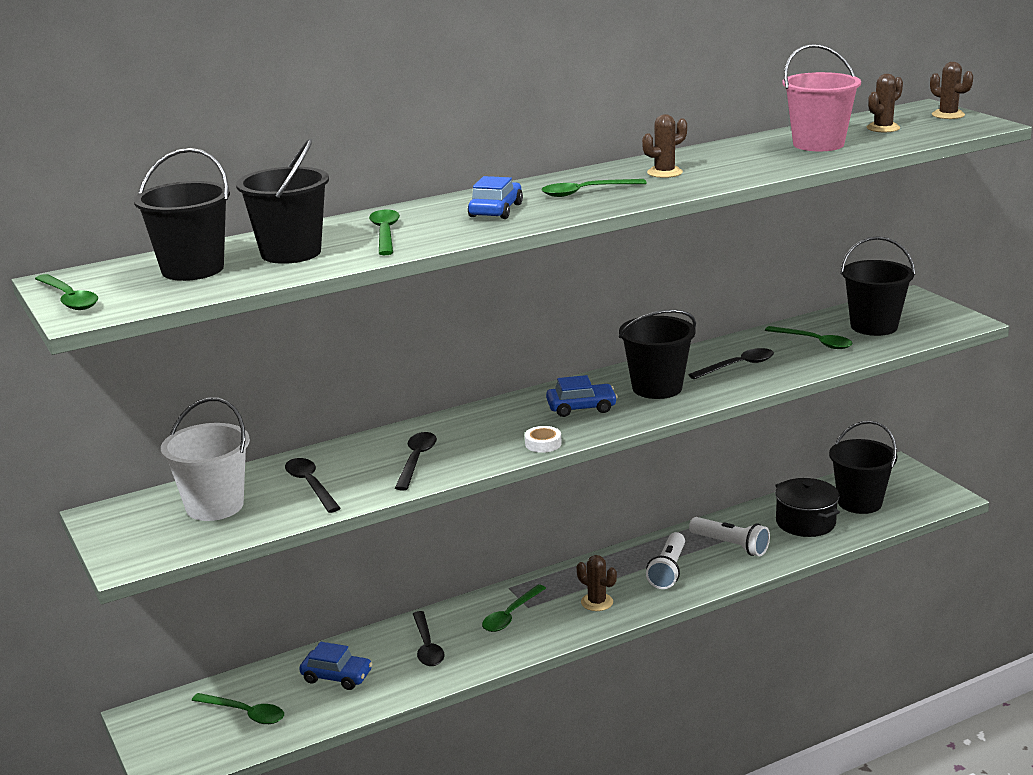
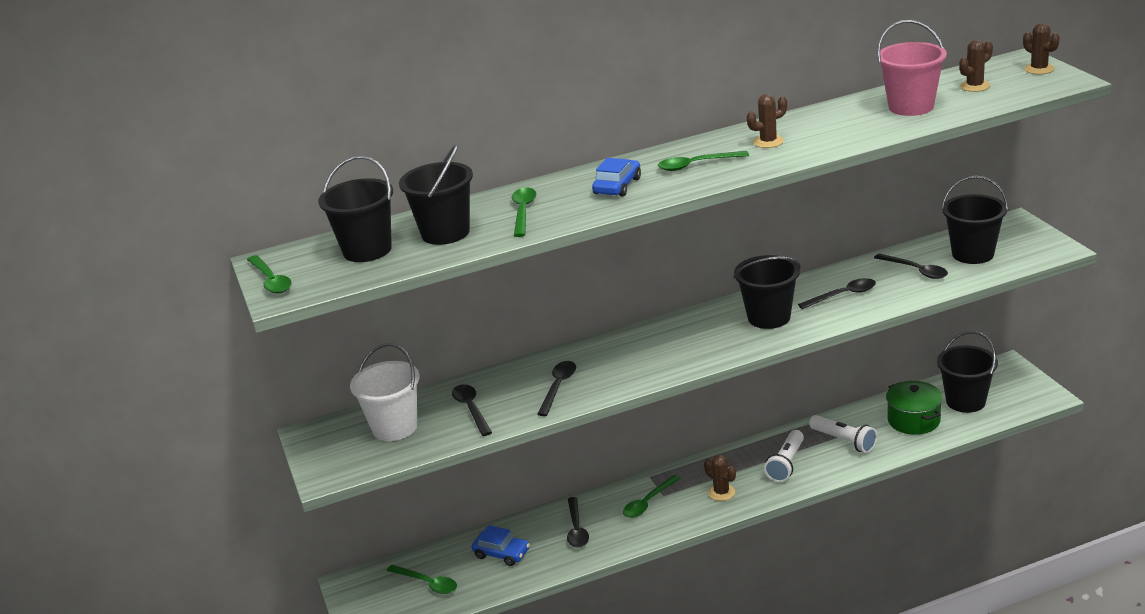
camera: 10 degrees right, 5 degrees up
(543, 444) = (663, 373): white tape -> none
(581, 408) = (701, 337): blue car -> none
(805, 522) = (913, 420): black pot -> green pot
(814, 342) = (916, 270): green spoon -> black spoon

